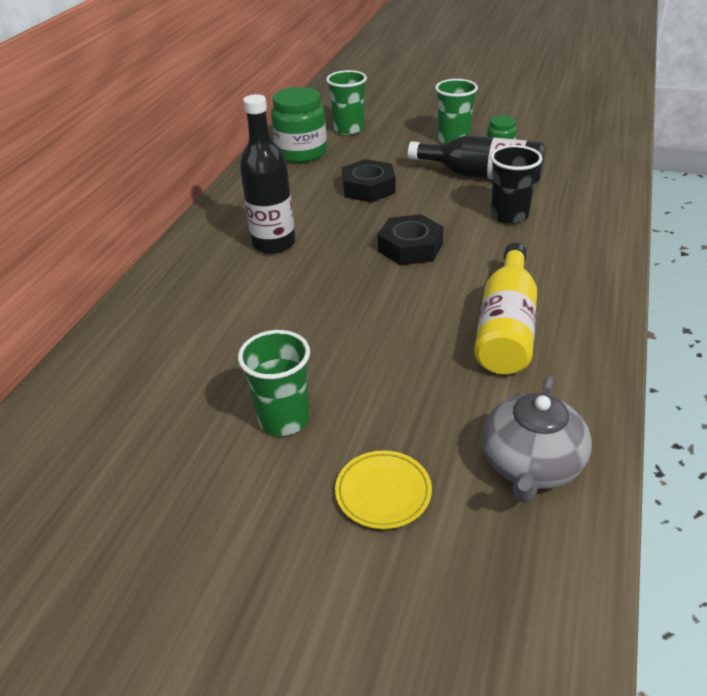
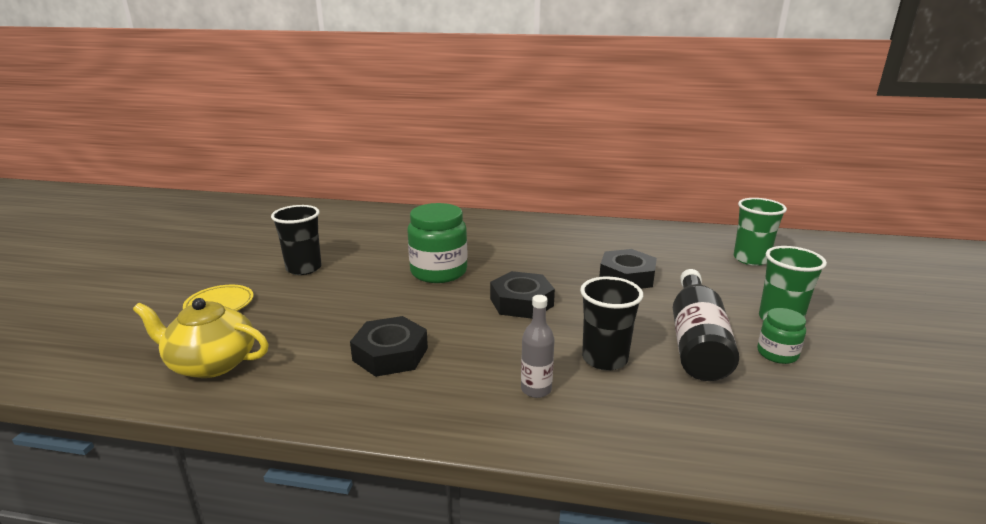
camera: 80 degrees right, 15 degrees down
(274, 243) = (514, 246): black bottle -> none
(284, 419) = (304, 268): green cup -> black cup
(301, 153) = (678, 242): green jar -> green jar (438, 272)
(506, 327) = (390, 354): yellow bottle -> black nut
(531, 464) = (211, 363): grey teapot -> yellow teapot
(554, 250) = (536, 389): none -> grey bottle

